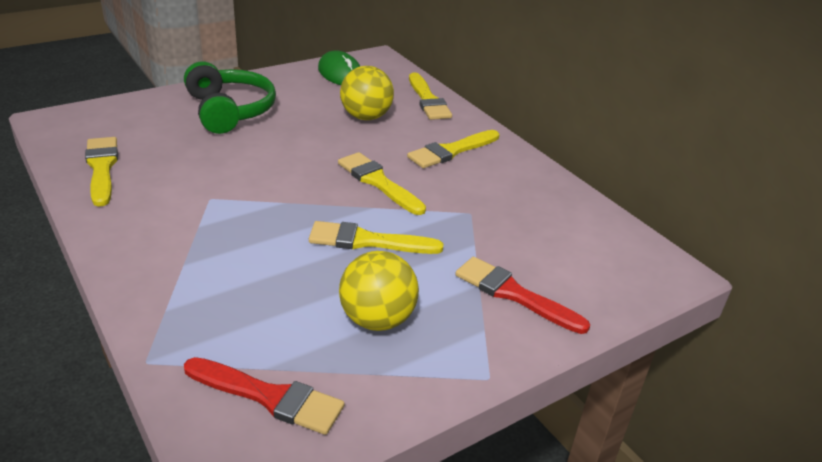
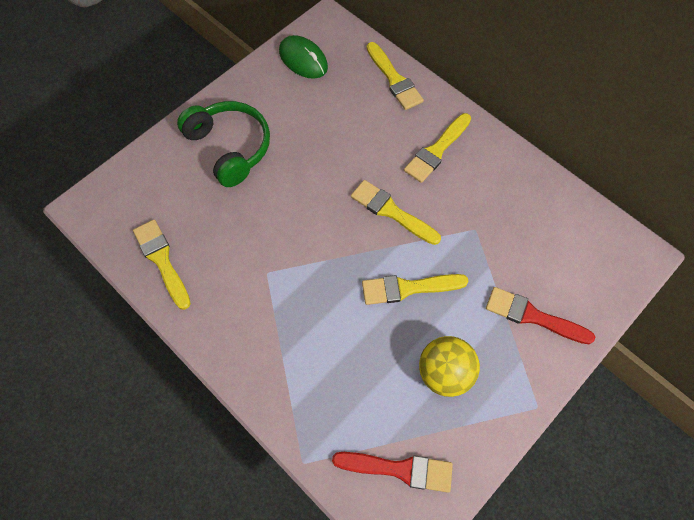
camera: 10 degrees left, 30 degrees up
(366, 117) = (349, 122): yellow ball -> none

